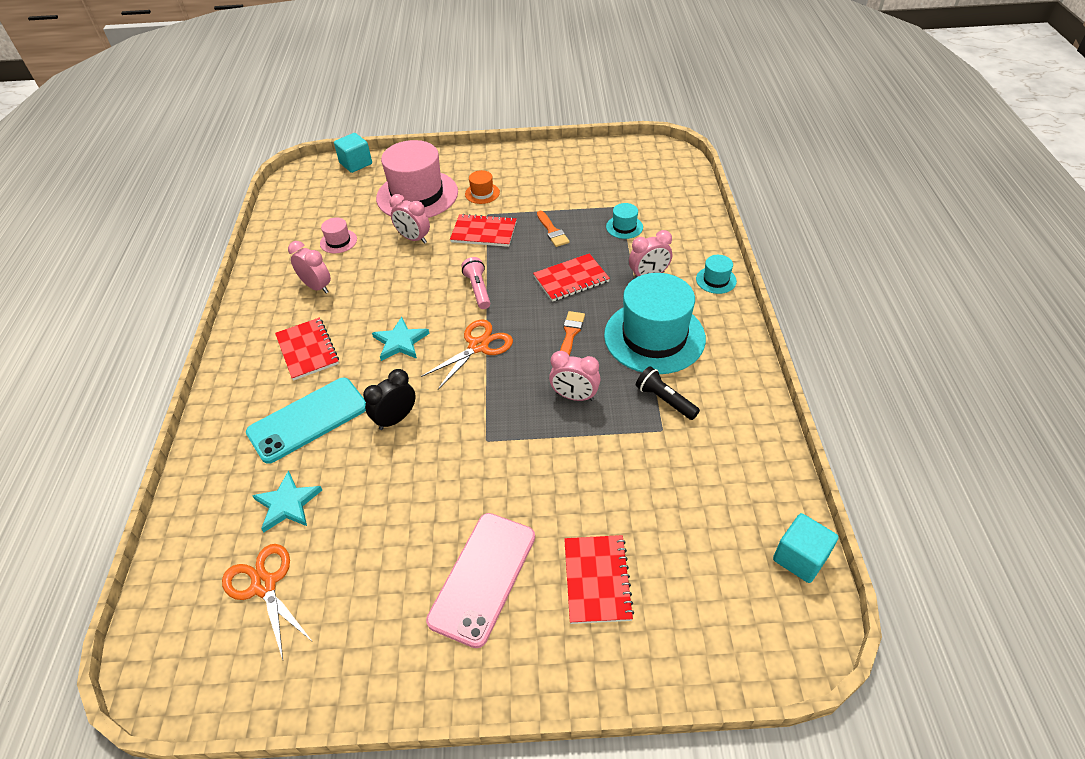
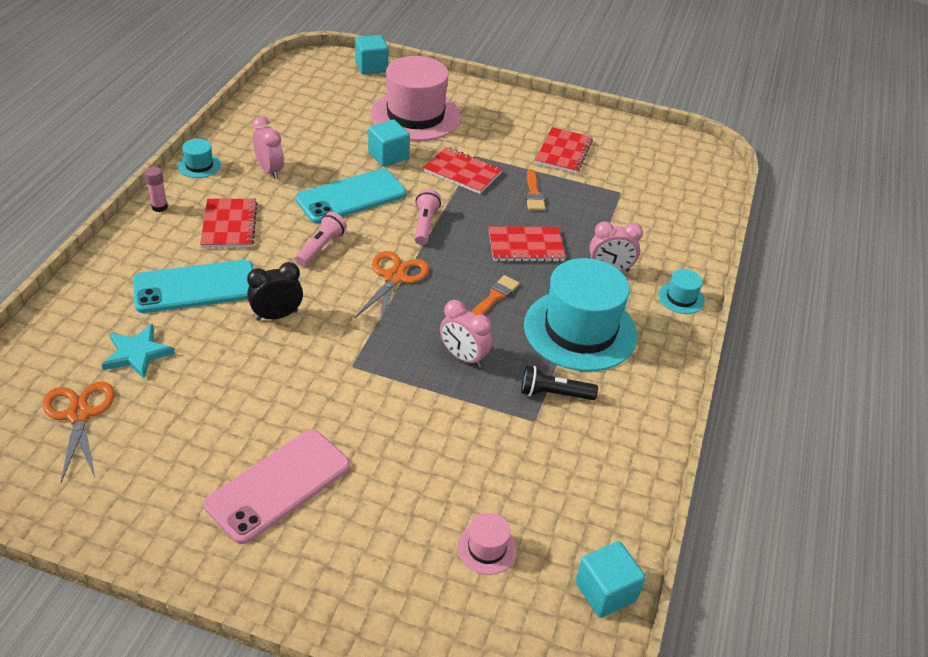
camera: 15 degrees right, 5 degrees down
(234, 356) = (159, 207): none -> pink glue stick
(338, 241) = (313, 135): pink hat -> pink hat (487, 548)
(400, 342) = (321, 247): turquoise star -> pink flashlight
(401, 286) = (351, 196): none -> turquoise phone
(413, 238) = (388, 156): pink clock -> turquoise cube
(478, 346) = (394, 277): orange scissors -> orange scissors turned 45 degrees counterclockwise
(482, 193) = (482, 134): orange hat -> none
(597, 580) = (386, 530): red notebook -> red notebook (563, 152)
(624, 227) = (613, 214): turquoise hat -> turquoise hat (199, 165)
(665, 400) = (554, 394): black flashlight -> black flashlight turned 60 degrees counterclockwise

